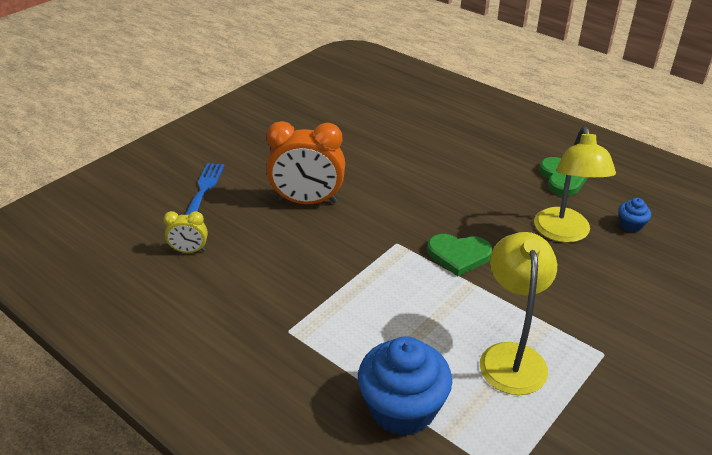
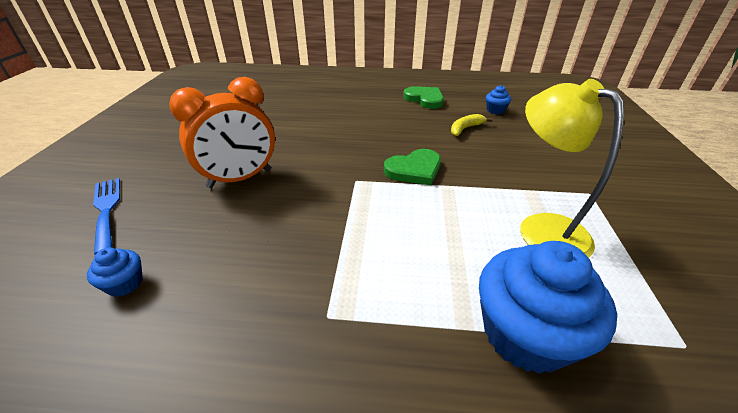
camera: 35 degrees left, 0 degrees up
(189, 251) = (125, 283): yellow clock -> blue cupcake
(564, 233) = (465, 128): yellow lamp -> yellow banana

